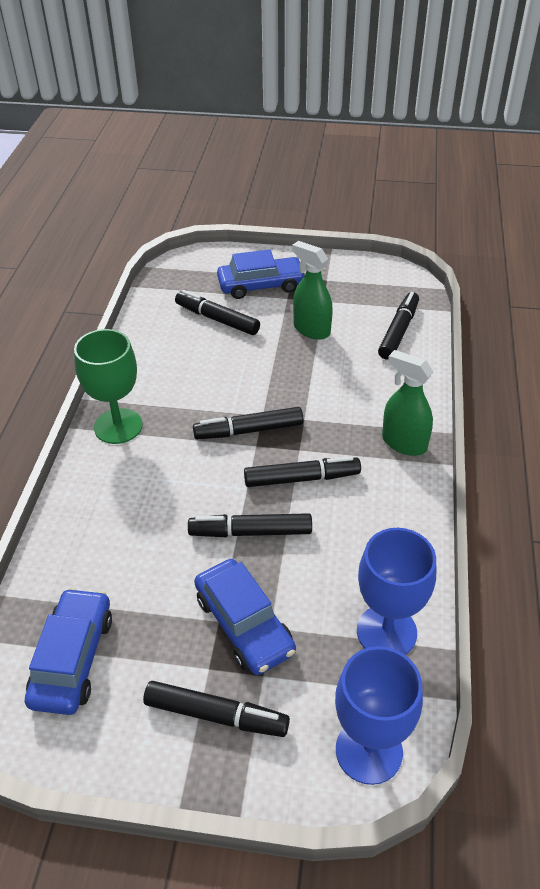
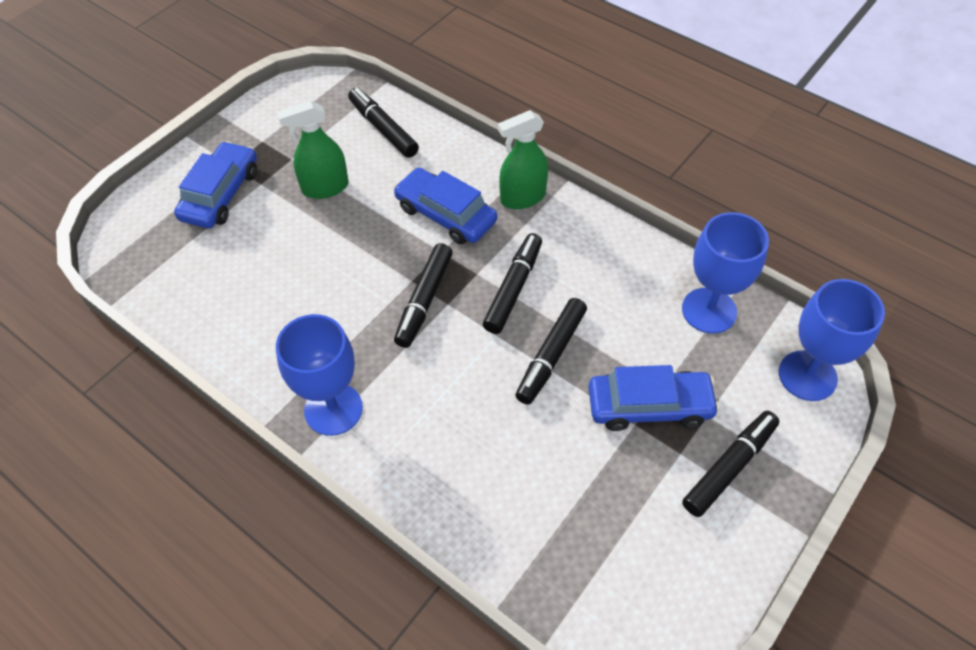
camera: 60 degrees left, 10 degrees up
(73, 658) = (614, 563): blue car -> blue car (446, 214)
(118, 426) = (333, 409): green goblet -> blue goblet
(217, 319) = (241, 254): black marker -> none

